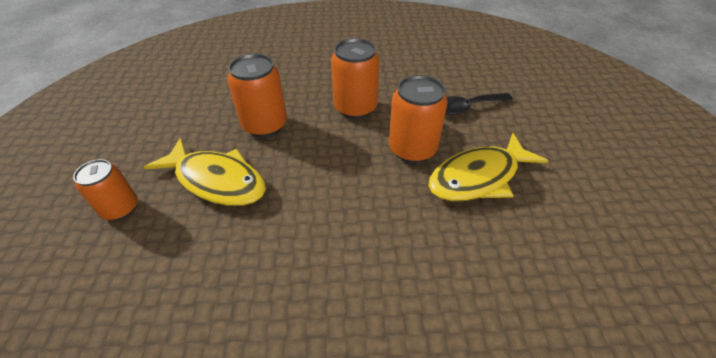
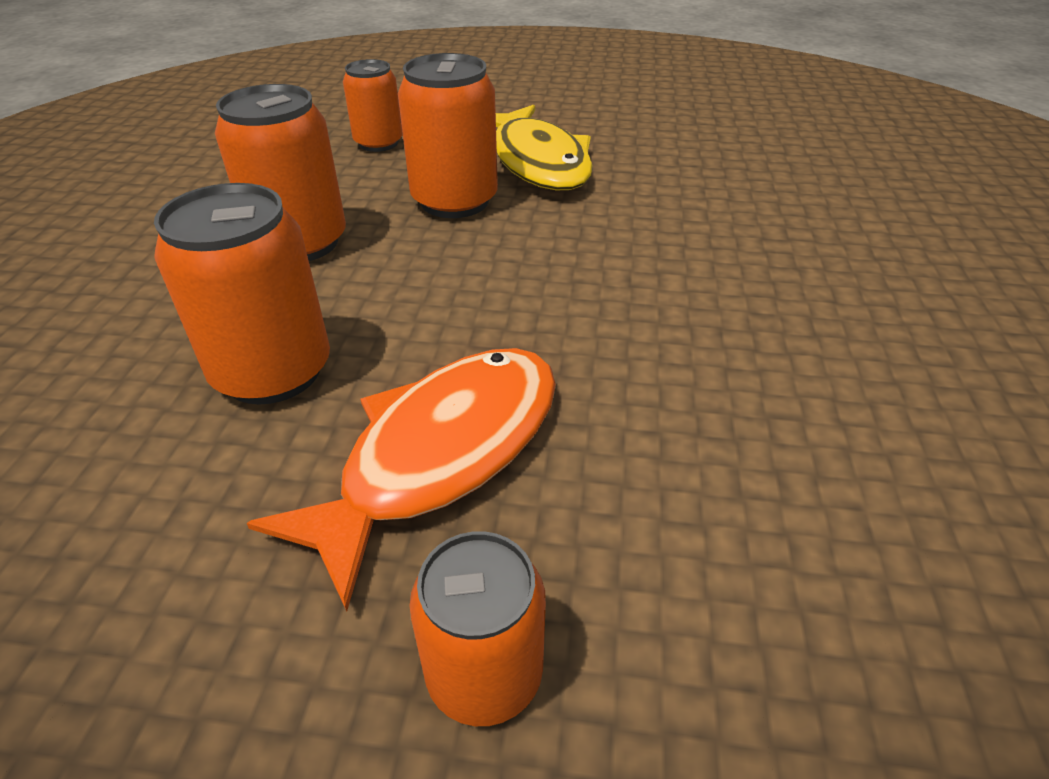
camera: 80 degrees left, 5 degrees down
(217, 180) = (442, 454): yellow fish -> orange fish
(466, 107) = (378, 143): black spoon -> orange can

